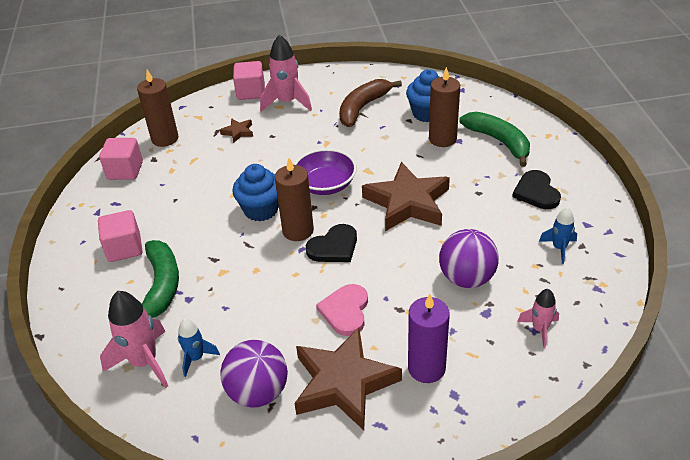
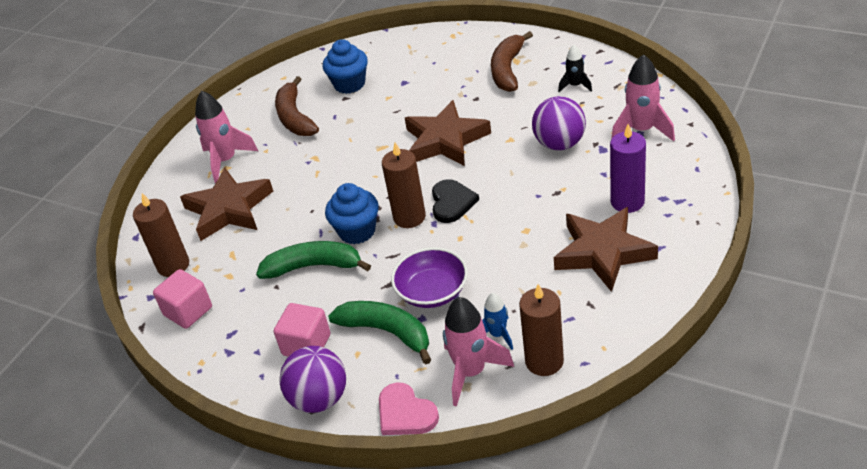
camera: 50 degrees left, 0 degrees up
(238, 132) = (229, 209): brown star -> brown star, size x2.31
(251, 92) = (178, 179): pink cube -> none
(258, 392) = (569, 307): purple ball -> purple ball (319, 399)
(325, 185) = (370, 179): purple bowl -> purple bowl (432, 292)
(345, 311) = (530, 223): pink heart -> pink heart (405, 413)
(442, 139) = (392, 90): brown candle -> brown candle (544, 361)
(499, 141) = (431, 62): green banana -> green banana (314, 266)
(536, 192) = (507, 70): black heart -> brown banana
(539, 329) = (642, 130): pink rocket -> pink rocket, size x1.74
(559, 248) = (575, 86): blue rocket -> black rocket

